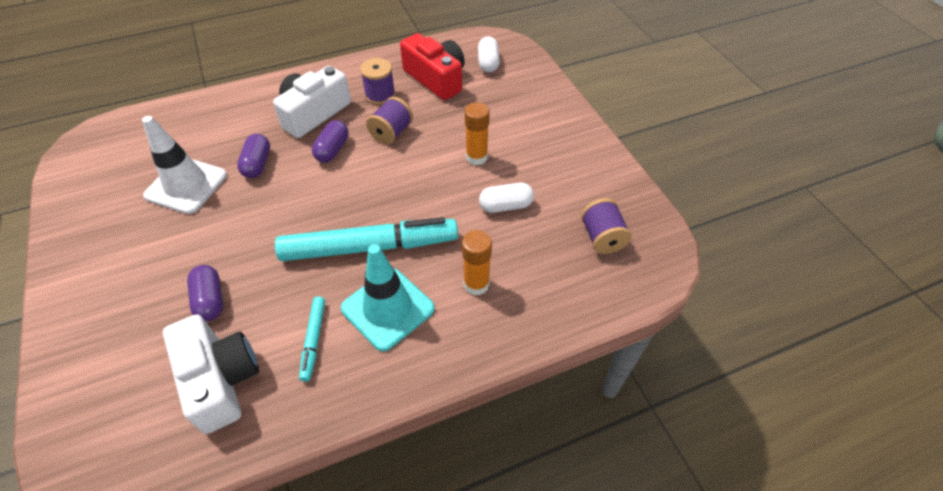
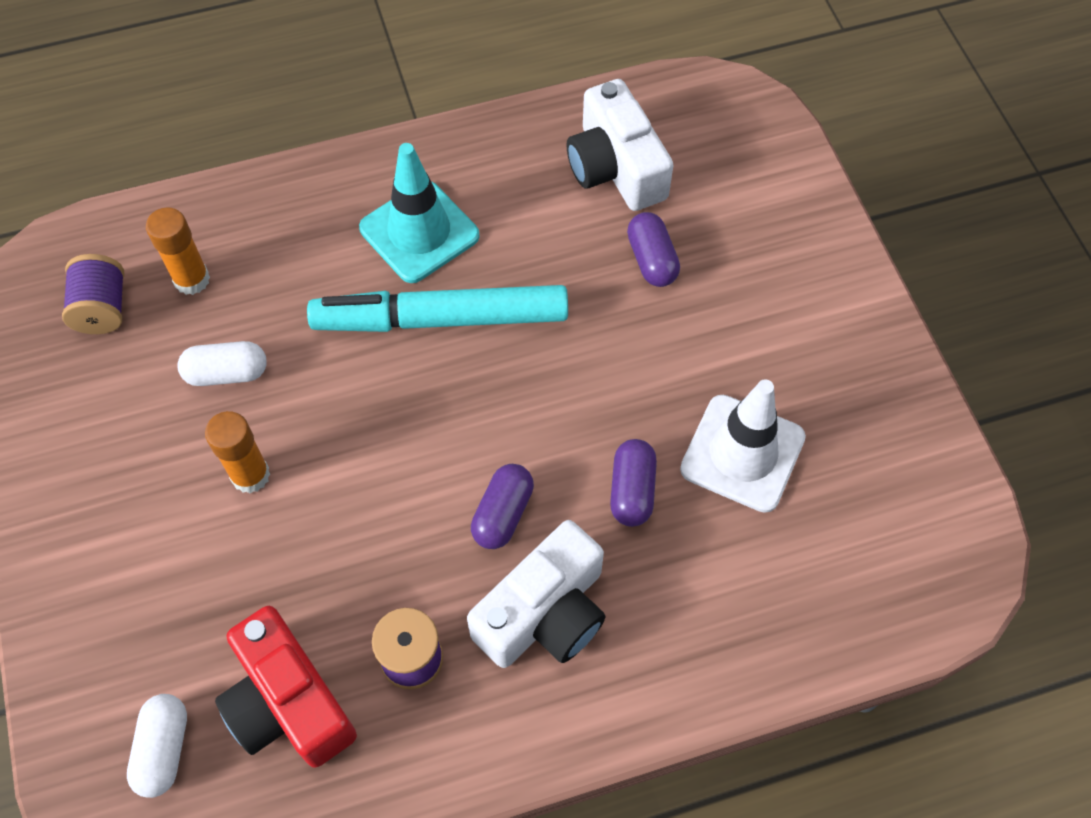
camera: 175 degrees left, 10 degrees up
(313, 340) = (511, 201): turquoise marker -> none
(391, 133) = (394, 547): purple spool -> none
(476, 284) = (299, 255): orange glue stick -> orange glue stick (192, 279)

